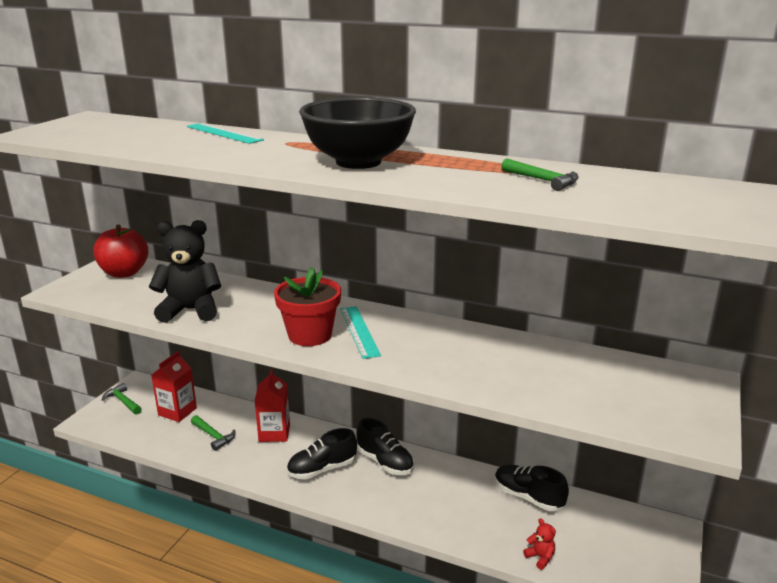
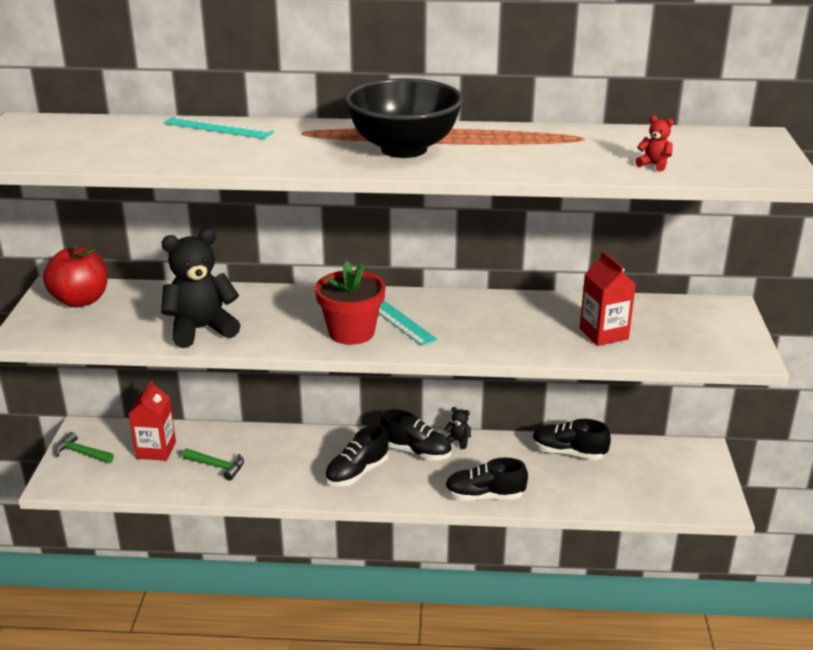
camera: 20 degrees left, 5 degrees up
(274, 433) = (282, 448): red carton -> red carton (603, 334)
(423, 520) = (484, 496): none -> black shoe
(428, 461) = (458, 441): none -> black teddy bear
(540, 557) = (605, 501): red teddy bear -> red teddy bear (654, 165)
(543, 180) = (591, 148): green hammer -> none

